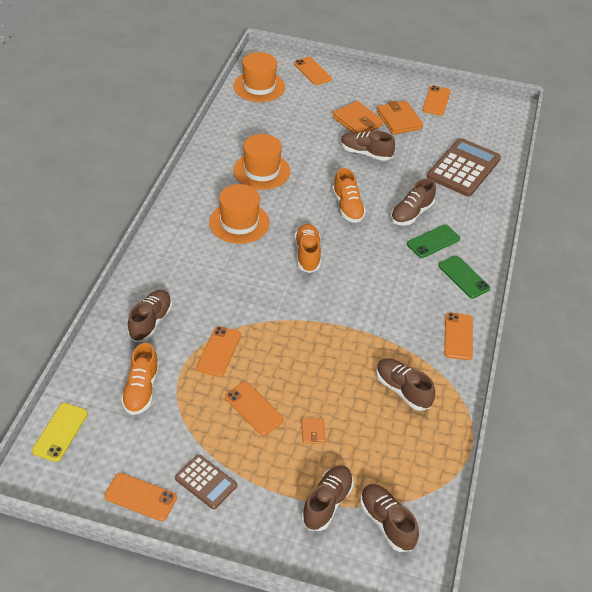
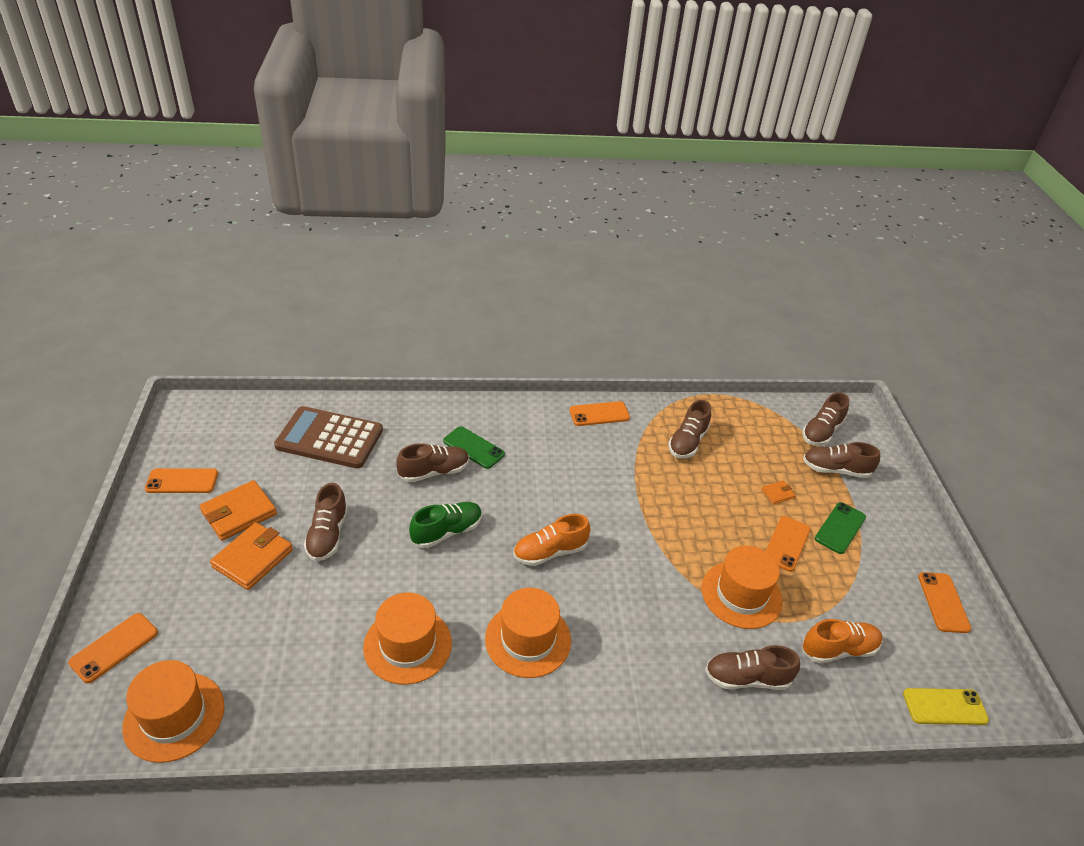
camera: 110 degrees left, 5 degrees down
(206, 482) = (887, 557): brown calculator -> none
(219, 351) = (741, 594): orange phone -> orange hat
(347, 207) = (447, 532): orange shoe -> green shoe
(411, 213) = (434, 472): brown shoe -> brown shoe turned 45 degrees counterclockwise
(463, 277) = (517, 419): green phone -> green phone (840, 528)

